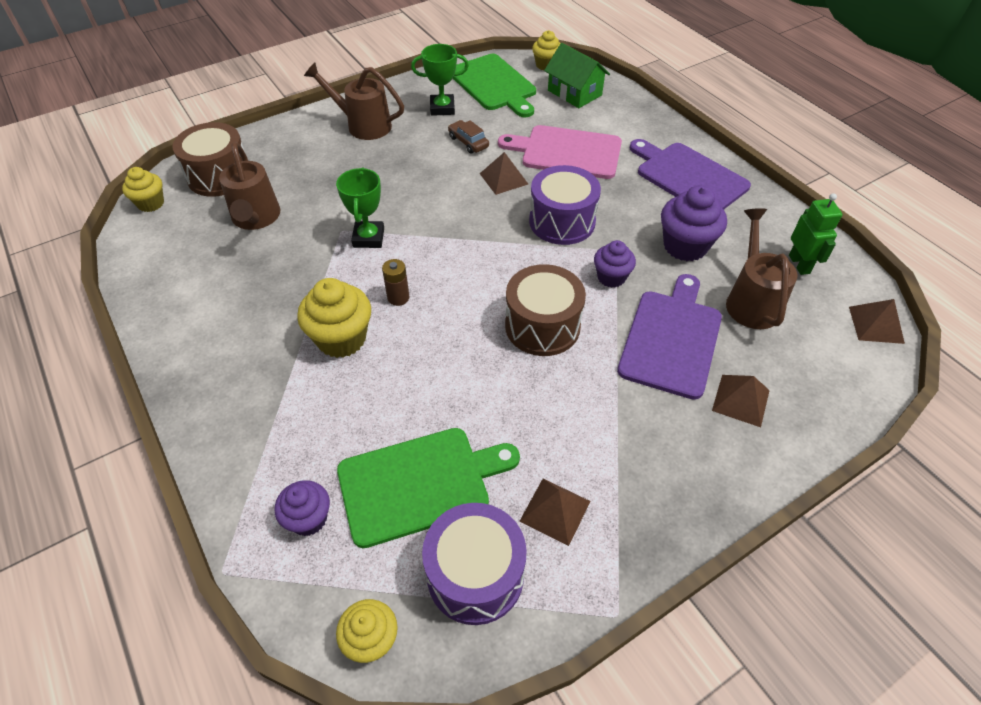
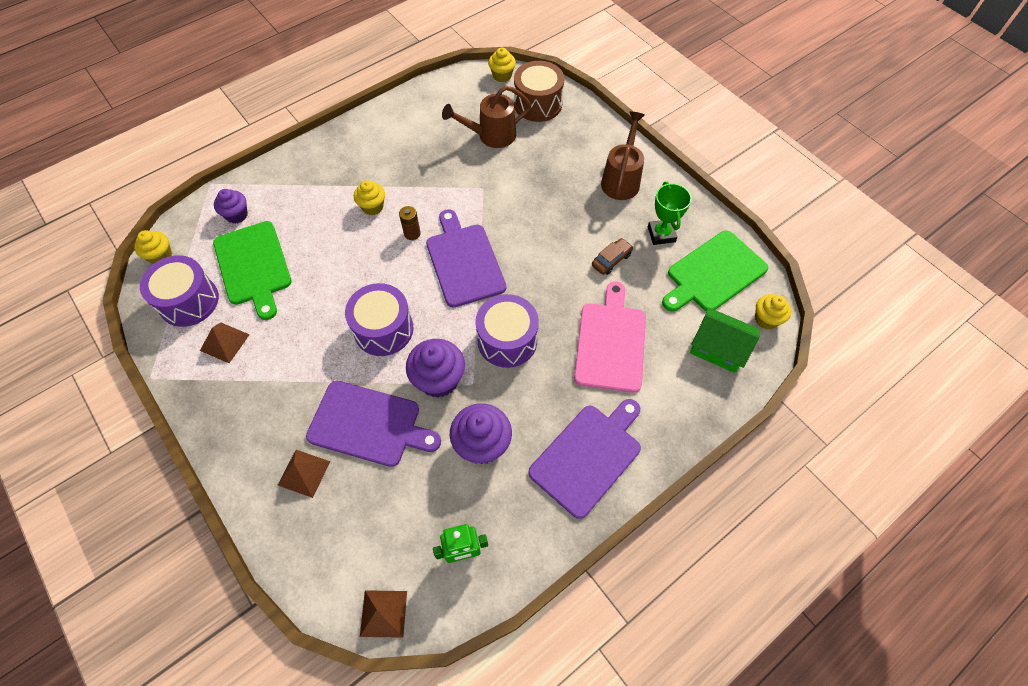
camera: 85 degrees right, 10 degrees up
(341, 339) = (372, 207): yellow cupcake -> yellow cupcake, size x0.63
(368, 238) = (475, 206): green trophy -> none
(451, 251) = (464, 262): none -> purple cutting board
(503, 178) = (561, 292): brown pyramid -> none
(542, 326) = (383, 329): brown drum -> purple drum
(574, 93) = (718, 348): green house -> green house turned 75 degrees clockwise
(611, 277) = (438, 380): purple cupcake -> purple cupcake, size x1.60
(751, 300) = (413, 497): brown watering can -> none

